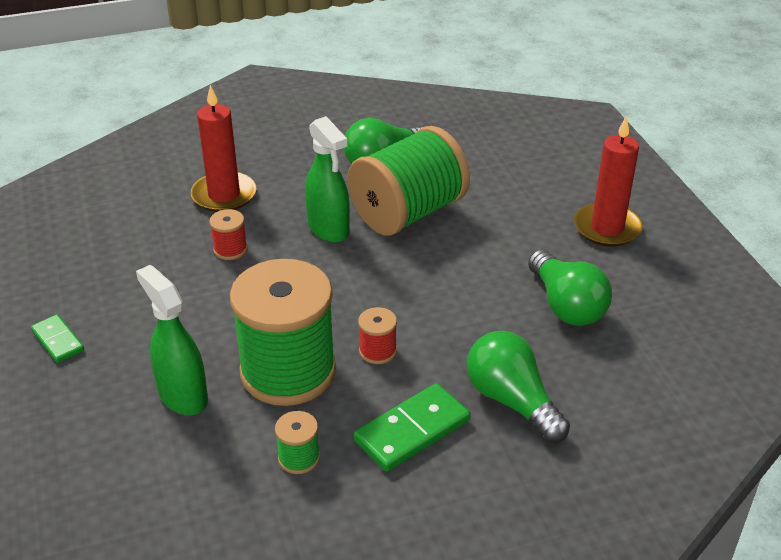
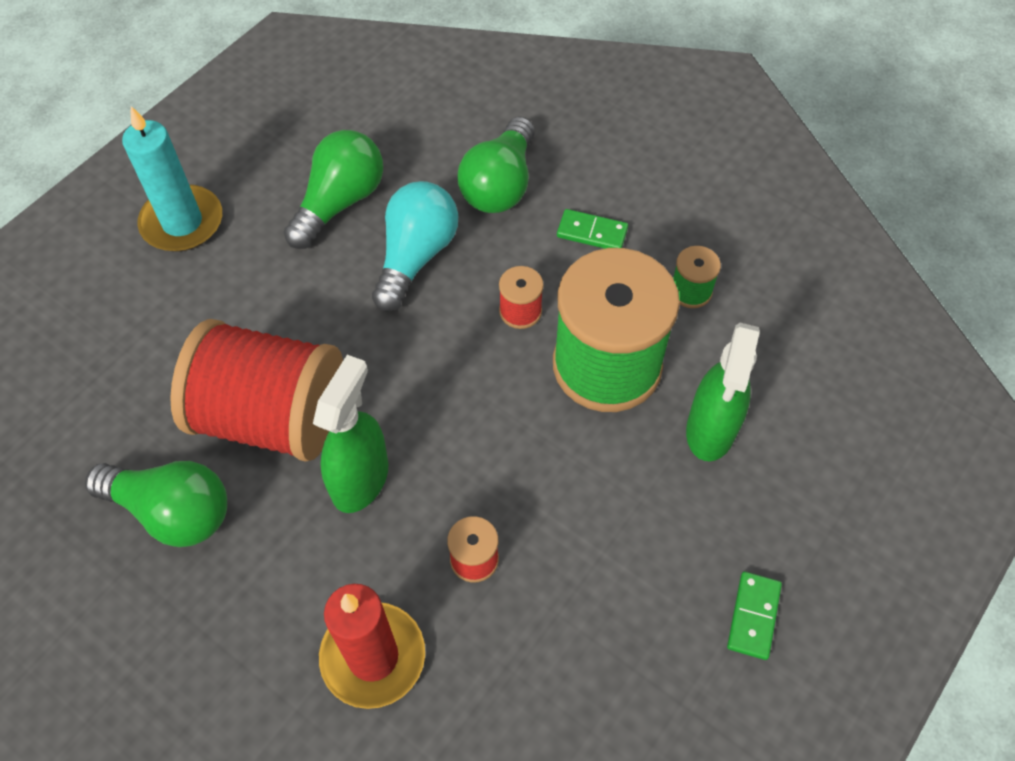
camera: 125 degrees left, 20 degrees up
(408, 213) = (272, 416): green spool -> red spool
(412, 430) = (592, 233): green domino -> green domino, size x0.60
(478, 321) = (415, 256): none -> turquoise light bulb
(607, 228) = (182, 222): red candle -> turquoise candle

